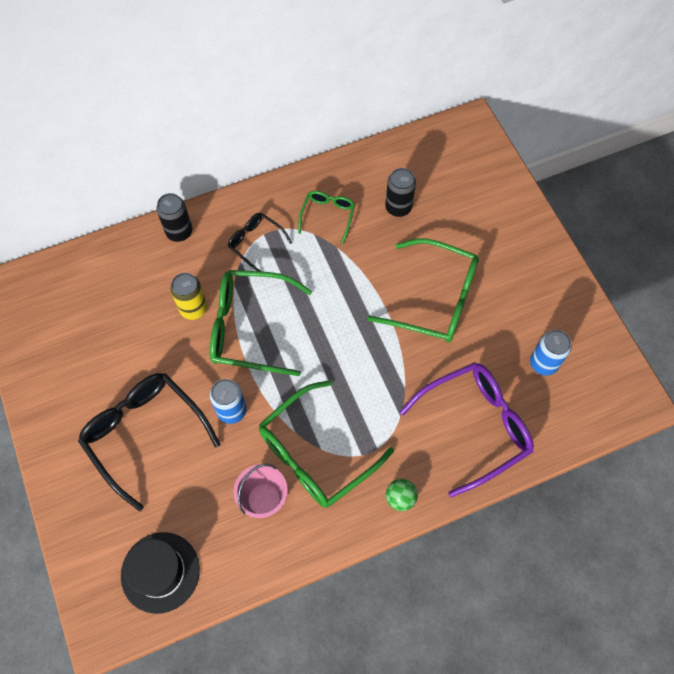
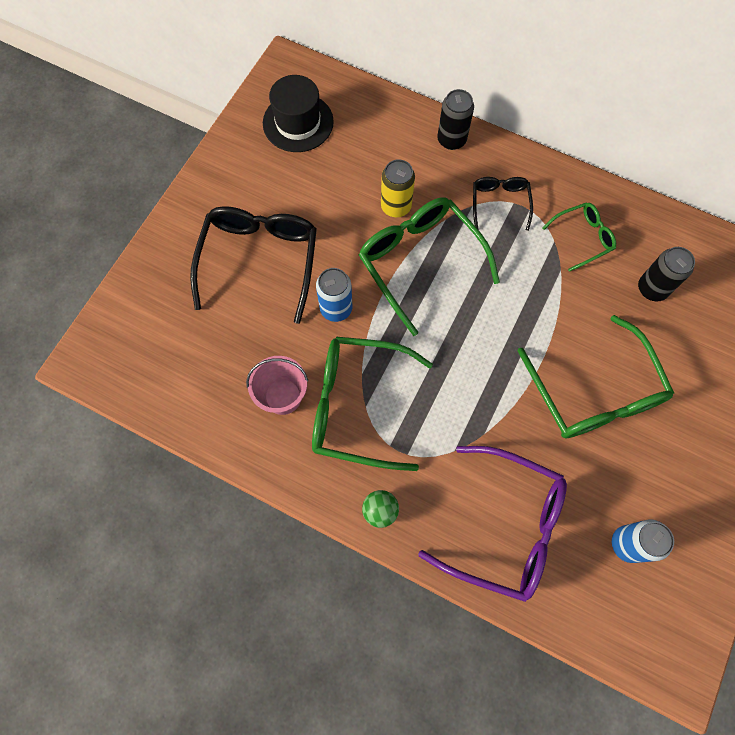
camera: 50 degrees right, 5 degrees up
(160, 572) = (160, 366): black hat -> black hat (298, 122)

